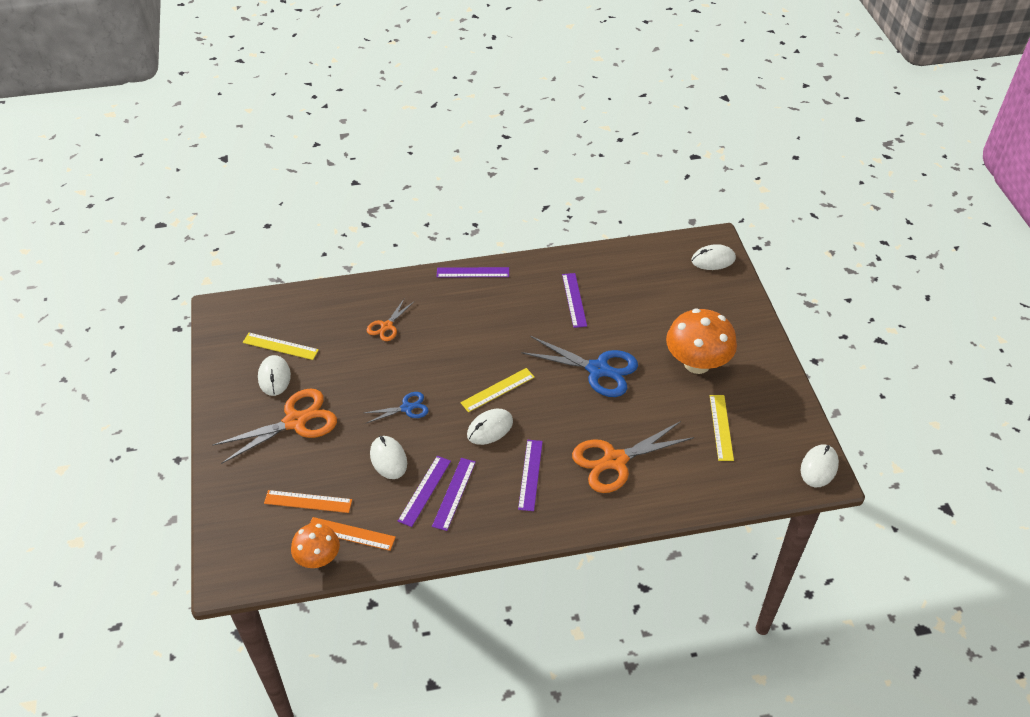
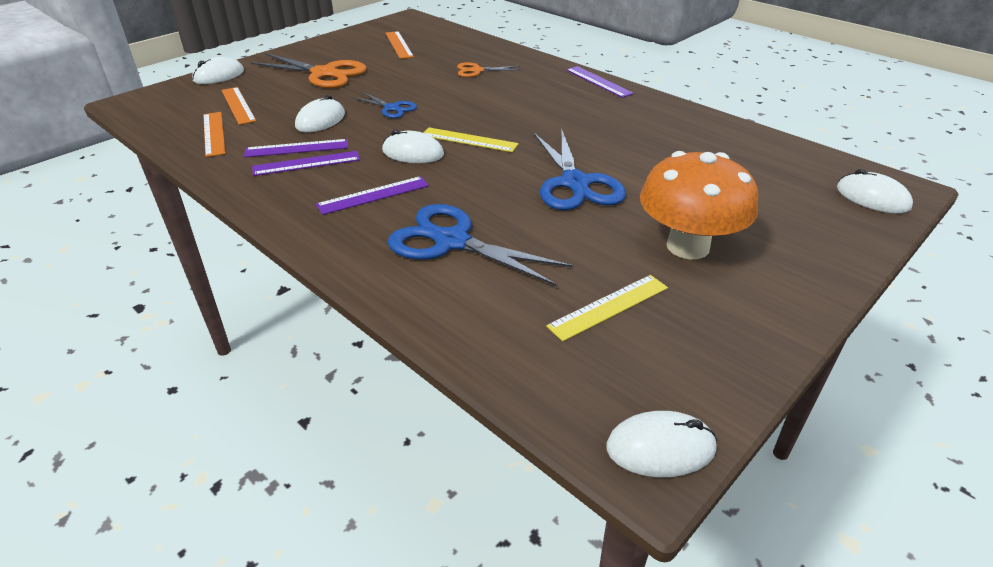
camera: 55 degrees right, 10 degrees down
(274, 377) = (363, 53): white mouse -> white mouse (218, 75)
(280, 346) = (399, 44): yellow ruler -> orange ruler
(318, 558) = (174, 129): orange mushroom -> none
(574, 300) = (650, 137): purple ruler -> none
(614, 461) = (451, 241): orange scissors -> blue scissors

